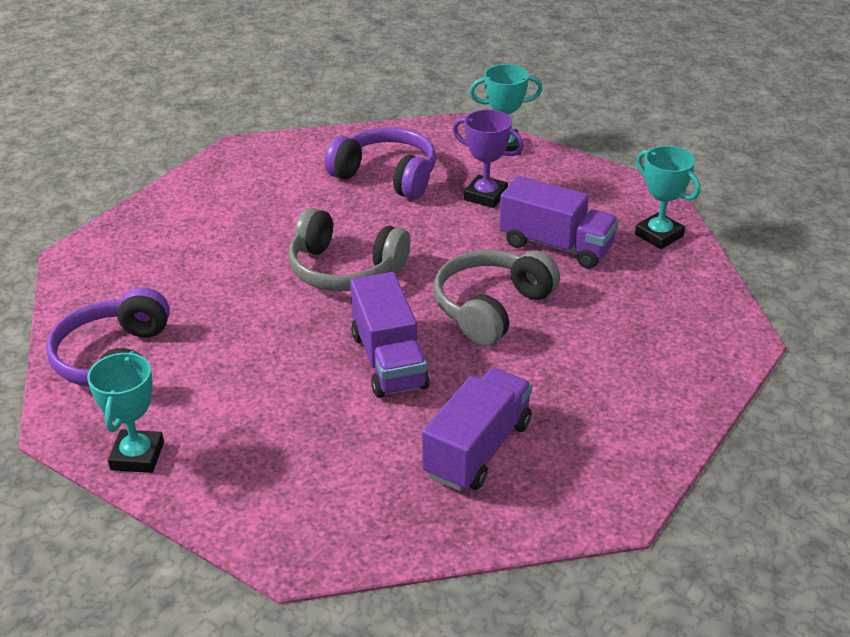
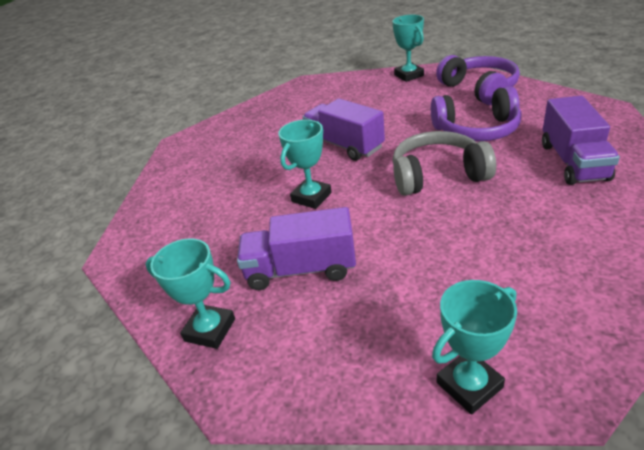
camera: 155 degrees right, 0 degrees up
(386, 176) = (529, 268): purple headphones -> purple headphones (476, 130)
(477, 449) = (261, 134): purple truck -> purple truck (573, 161)
(485, 196) = (411, 293): purple trophy -> none
(491, 308) = (311, 197): grey headphones -> turquoise trophy

